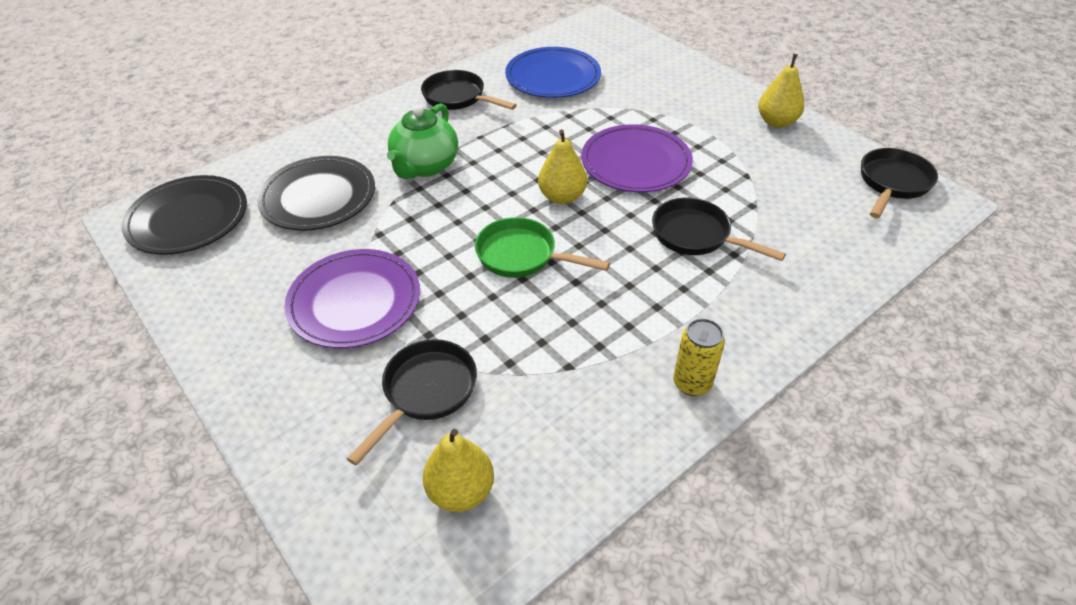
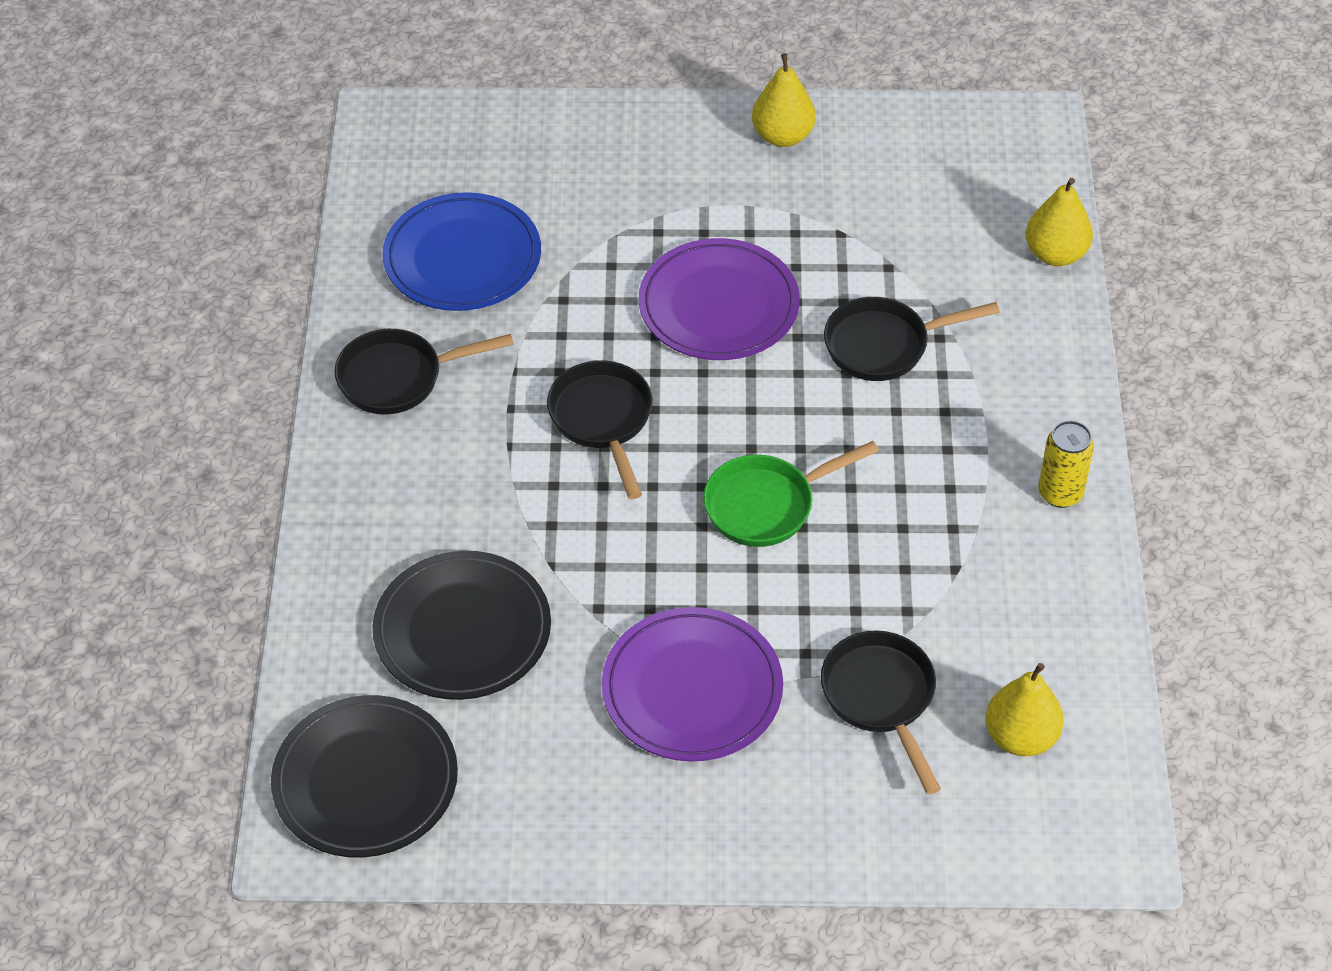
camera: 50 degrees left, 5 degrees up
(425, 166) = (513, 495): green teapot -> none
(562, 197) = (707, 409): yellow pear -> yellow pear (1055, 254)
(892, 183) = (972, 136): black pan -> black pan (603, 420)

